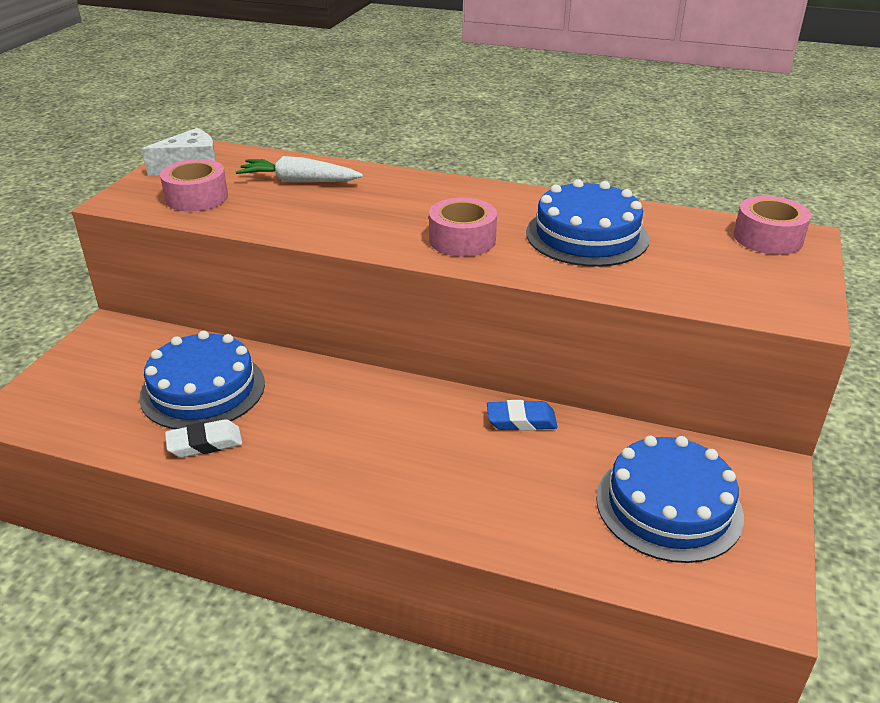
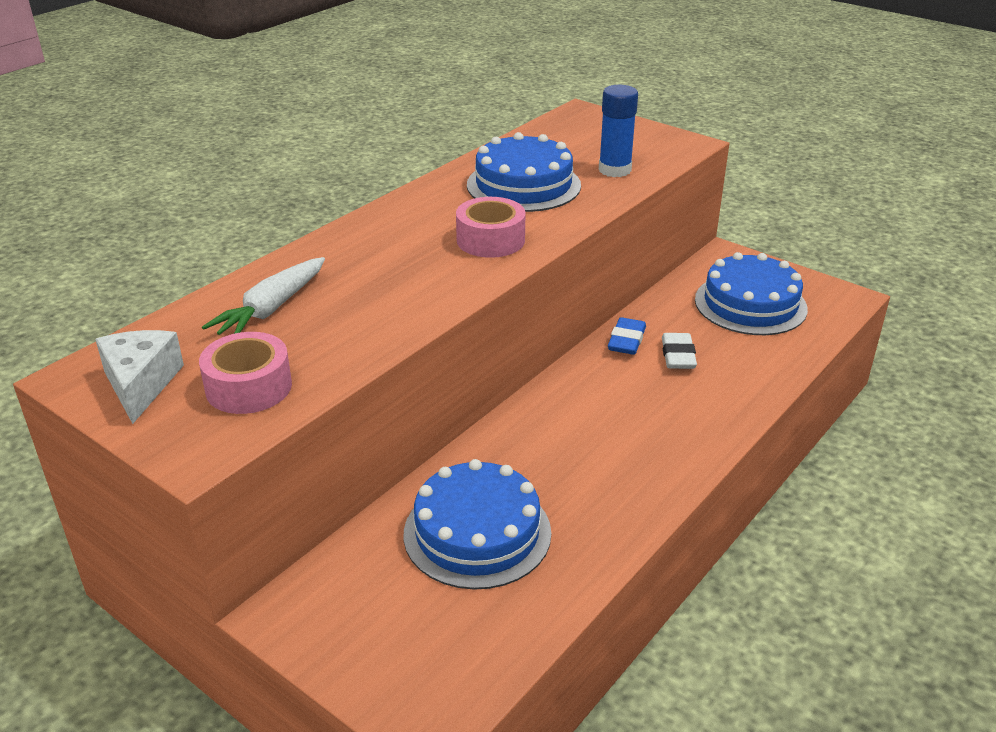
camera: 70 degrees left, 0 degrees up
(205, 443) = (576, 540): white eraser -> white eraser (678, 355)
(674, 278) = (614, 170): none -> blue glue stick
(768, 238) = (576, 123): pink tape -> none

